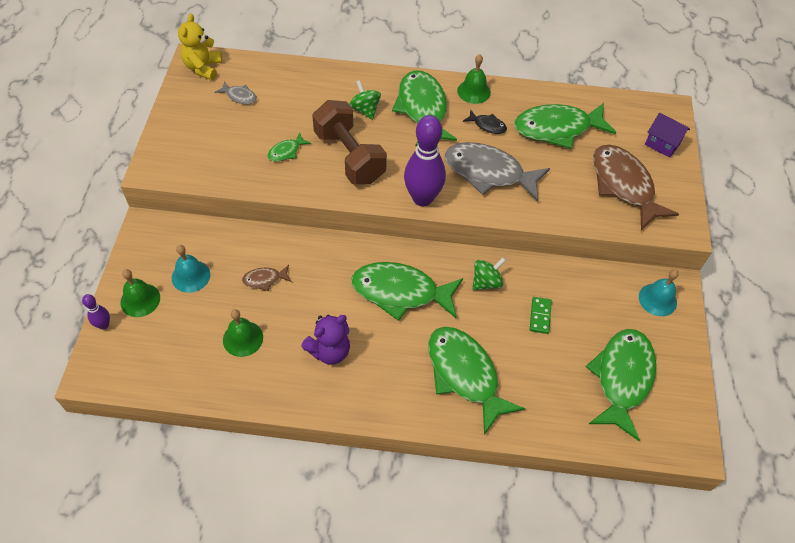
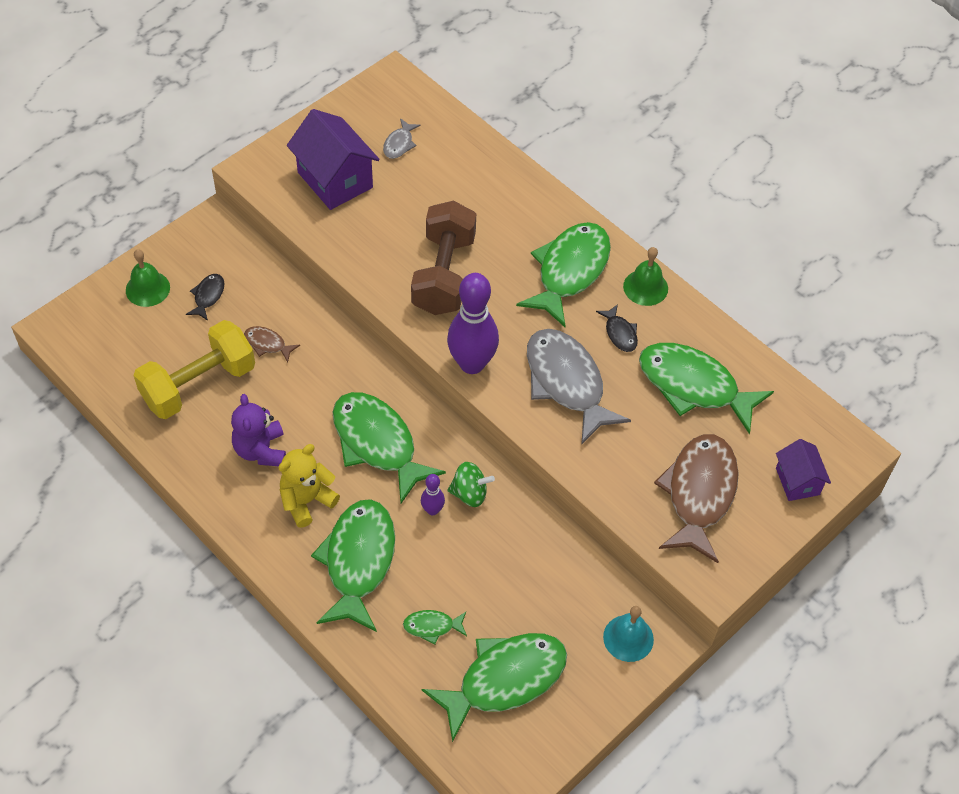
camera: 40 degrees right, 0 degrees up
(104, 325) = (100, 291): purple bowling pin -> purple bowling pin (432, 510)
(191, 276) = (208, 296): turquoise bell -> black fish
(203, 68) = (393, 92): yellow teddy bear -> yellow teddy bear (307, 501)
(218, 142) = (335, 180): none -> purple house
(239, 96) = (399, 144): grey fish -> grey fish turned 45 degrees clockwise
(243, 338) = (199, 385): green bell -> yellow dumbbell
(286, 151) = (388, 230): green fish -> green fish (432, 626)
(329, 351) = (261, 450): purple teddy bear -> purple teddy bear turned 75 degrees clockwise
(365, 110) = (509, 235): green spinning top -> none
(540, 316) = (488, 563): green domino -> none

